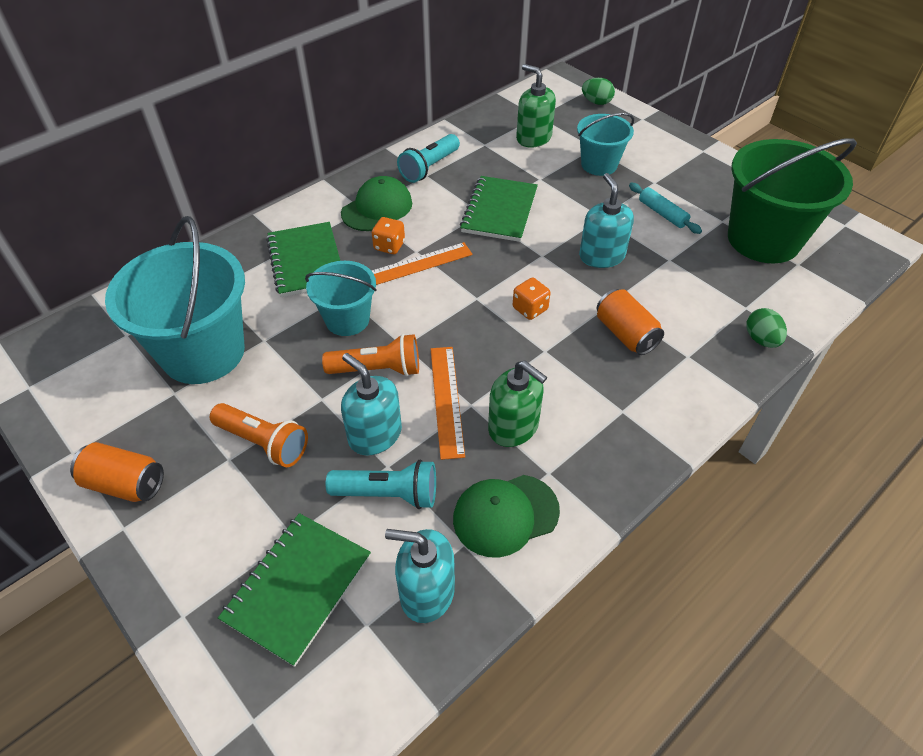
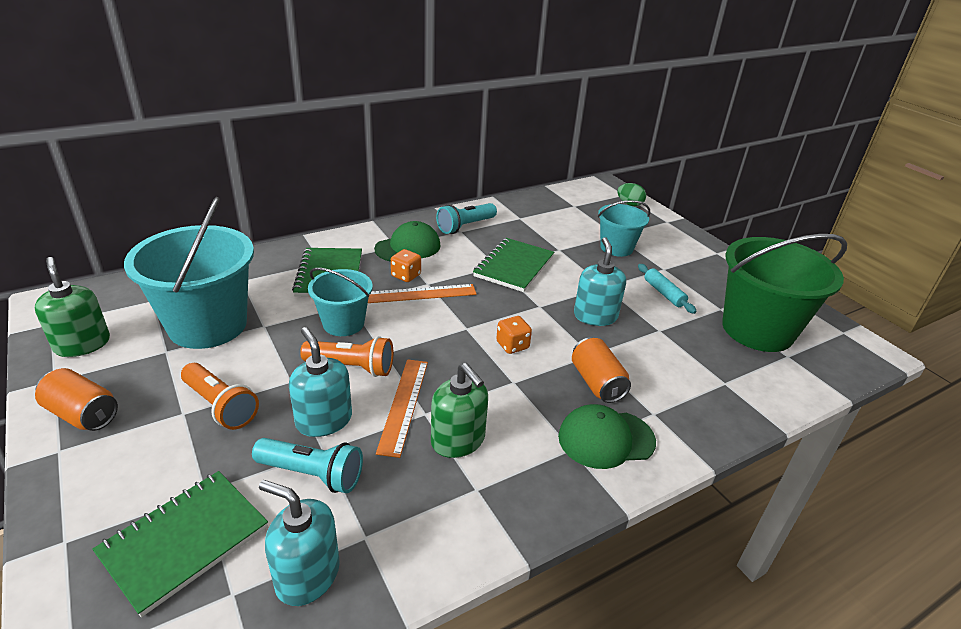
camera: 10 degrees right, 15 degrees down
(505, 515) = (417, 519): green cap -> green cap (606, 439)
(533, 138) = (564, 220): green soap dispenser -> green soap dispenser (82, 344)
(761, 339) = (733, 413): green egg -> none

